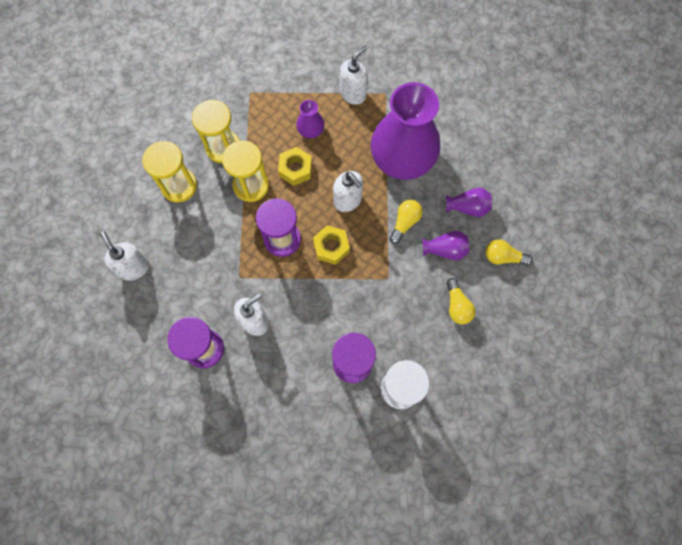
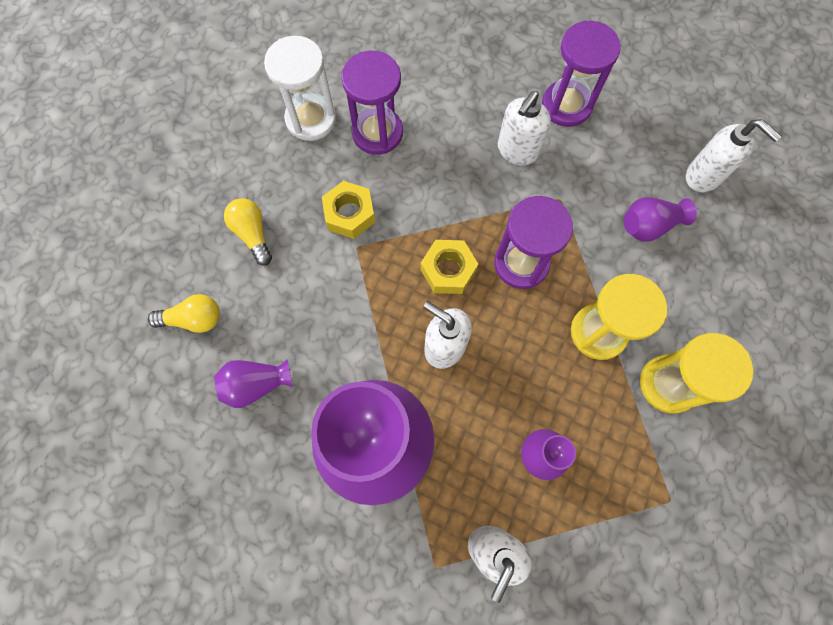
camera: 165 degrees right, 0 degrees up
(179, 186) = (703, 303): yellow hourglass -> none
(295, 169) = (541, 377): yellow nut -> yellow nut (349, 214)
(405, 223) = (349, 334): yellow light bulb -> none
(445, 250) = (281, 308): purple vase -> purple vase (649, 225)

